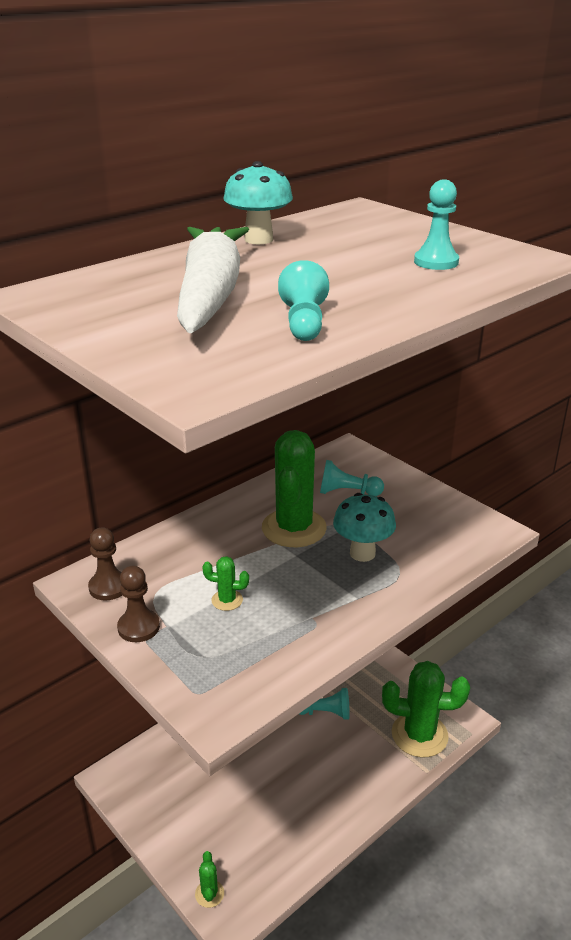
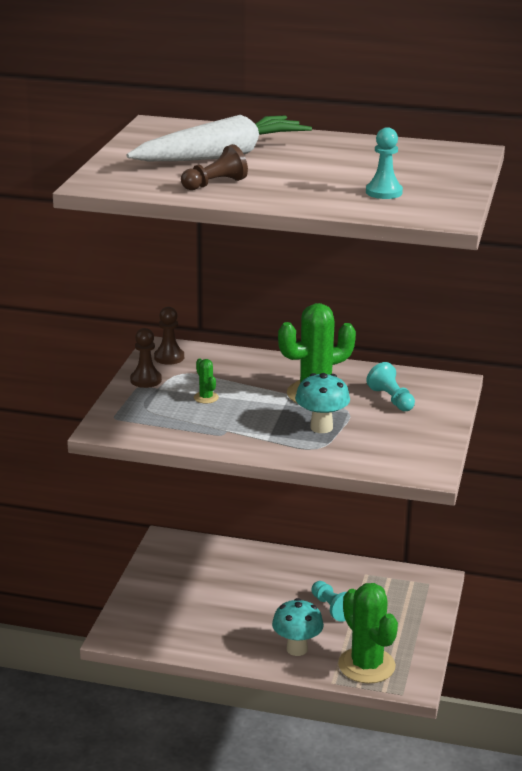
camera: 55 degrees right, 5 degrees down
(209, 894) = (121, 620): green cactus -> none
(258, 240) = (340, 143): turquoise mushroom -> turquoise mushroom (297, 649)
(304, 323) = (215, 184): turquoise pawn -> brown pawn

